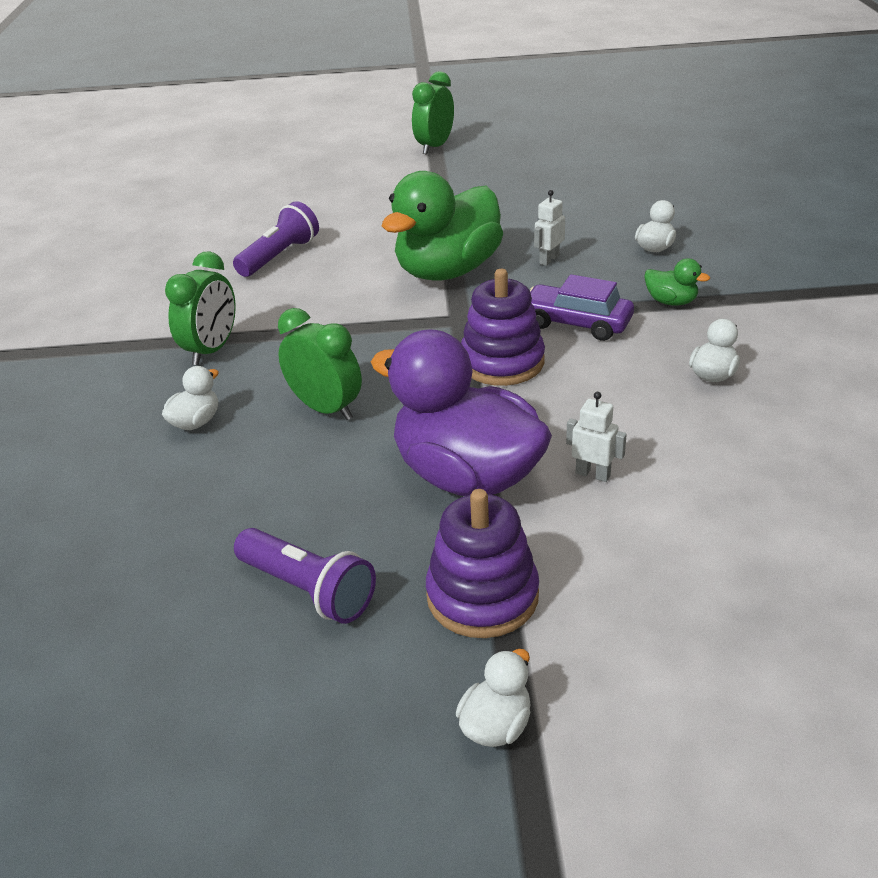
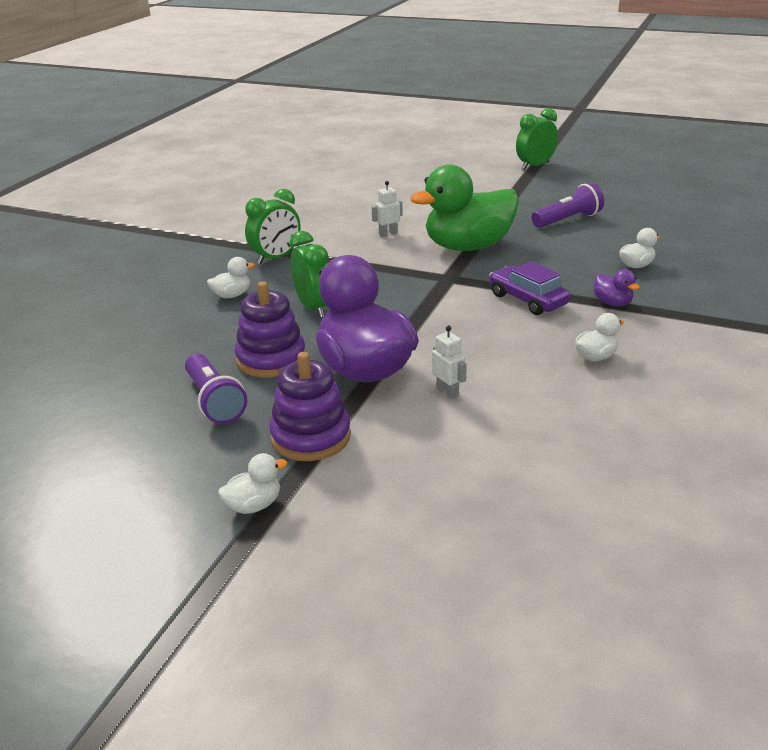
camera: 25 degrees right, 5 degrees down
(280, 256) = (366, 213): purple flashlight -> purple flashlight (568, 220)
(502, 362) = (451, 310): purple stacking toy -> purple stacking toy (271, 359)
(549, 260) = (547, 255): white robot -> white robot (388, 234)
(671, 302) = (612, 303): green duck -> purple duck

